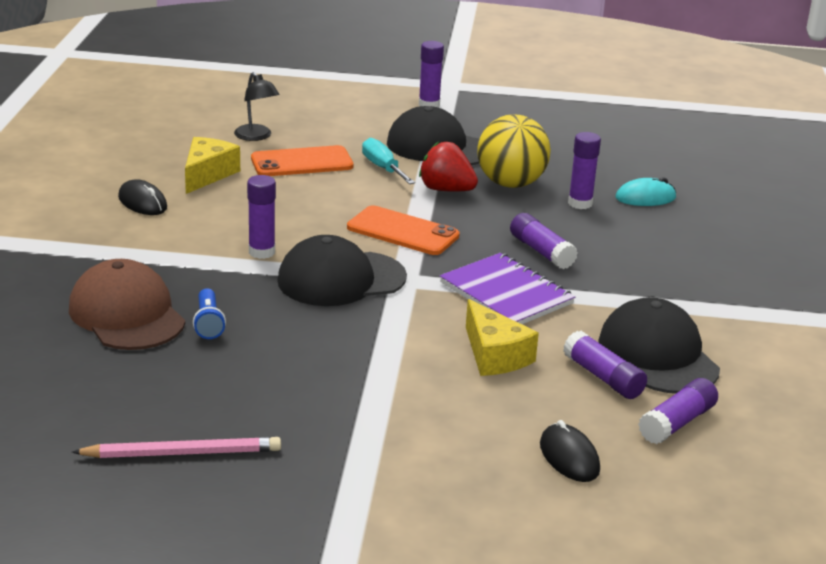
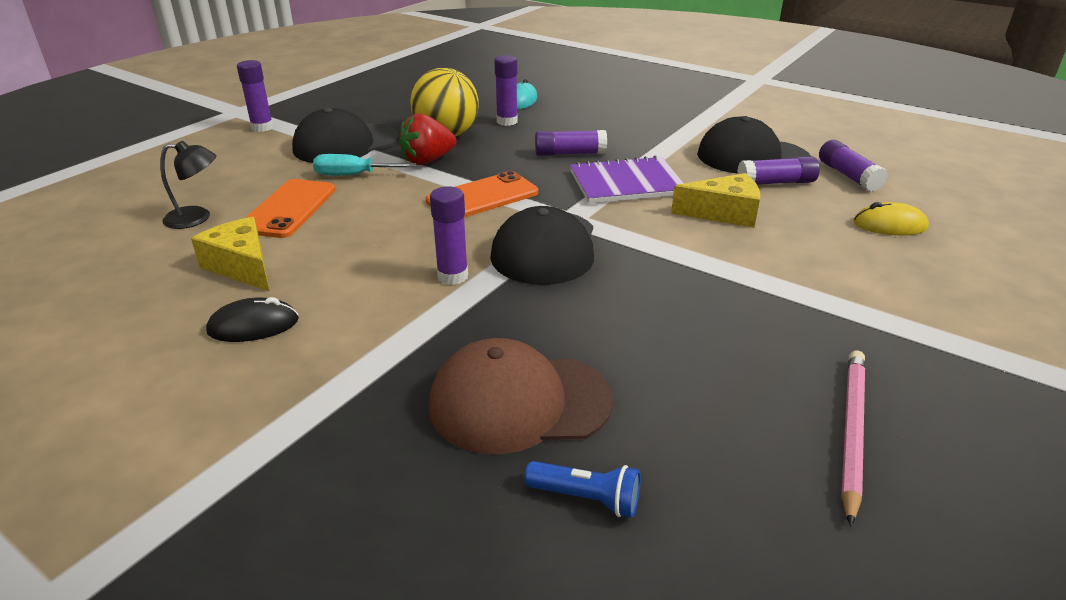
camera: 60 degrees left, 5 degrees up
(208, 323) = (579, 346): blue flashlight -> blue flashlight (586, 498)
(569, 457) = (889, 225): black mouse -> yellow mouse

